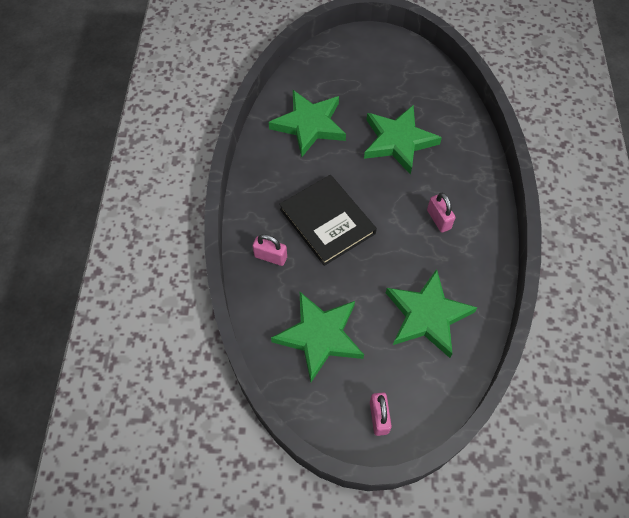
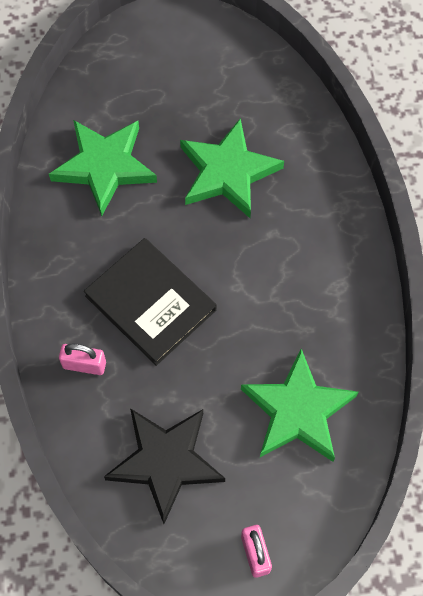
camera: 10 degrees left, 5 degrees up
(319, 336) = (165, 462): green star -> black star
(438, 219) = (295, 276): pink padlock -> none

